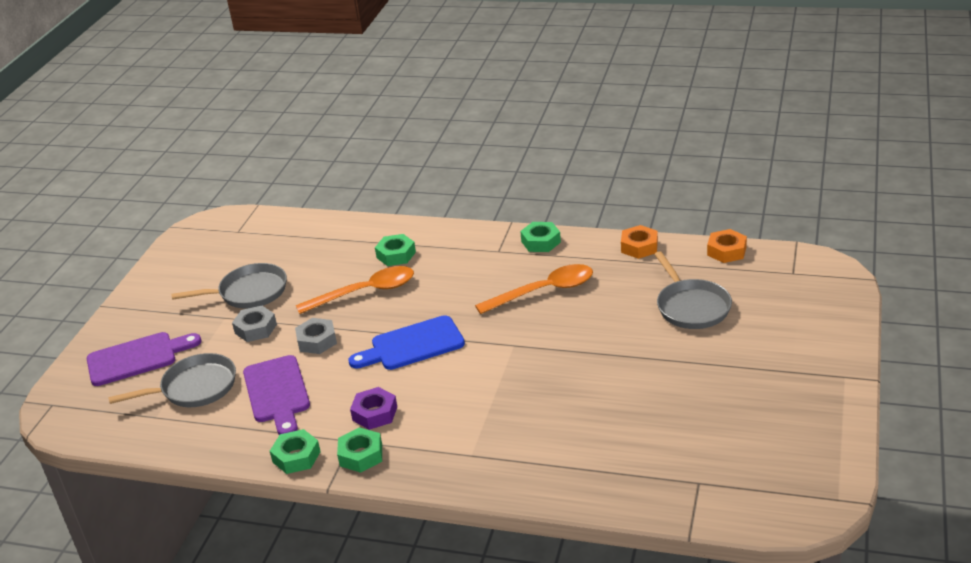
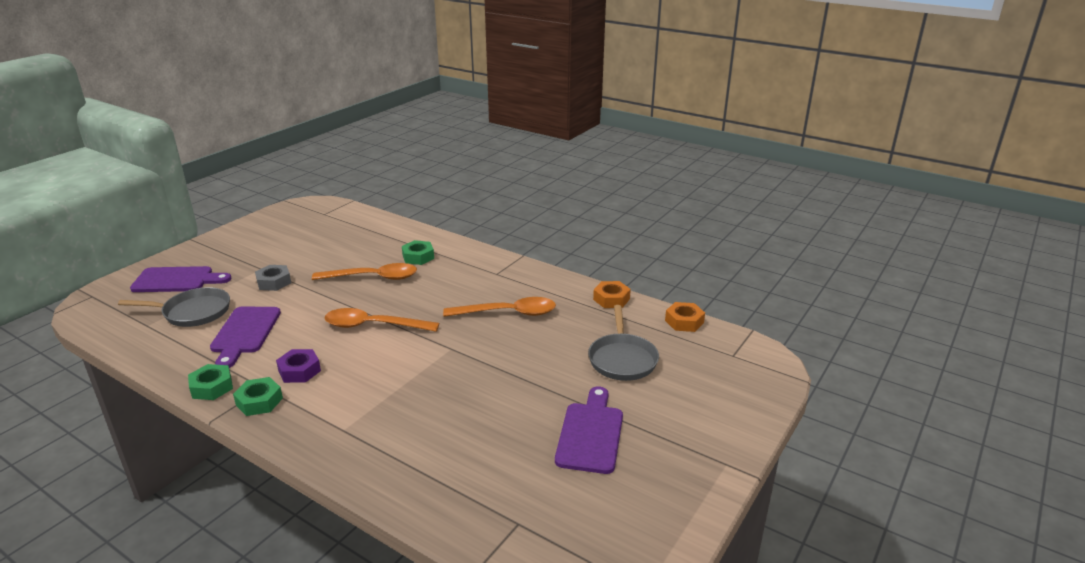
camera: 15 degrees right, 5 degrees down
(249, 292) = (293, 256): grey pan -> none
(317, 341) = (307, 303): grey nut -> none
(412, 345) = (373, 326): blue cutting board -> orange spoon
(540, 242) = (534, 275): green nut -> none
(709, 386) = (591, 434): none -> purple cutting board

